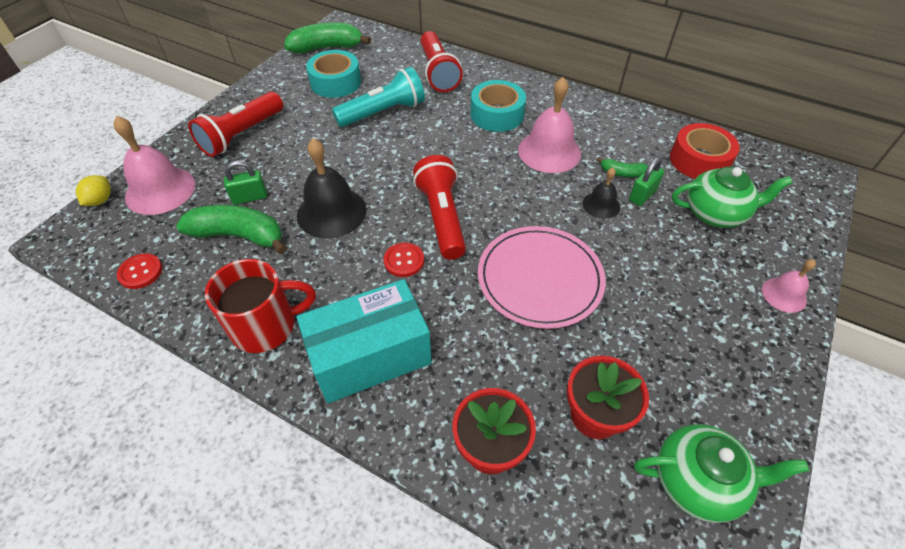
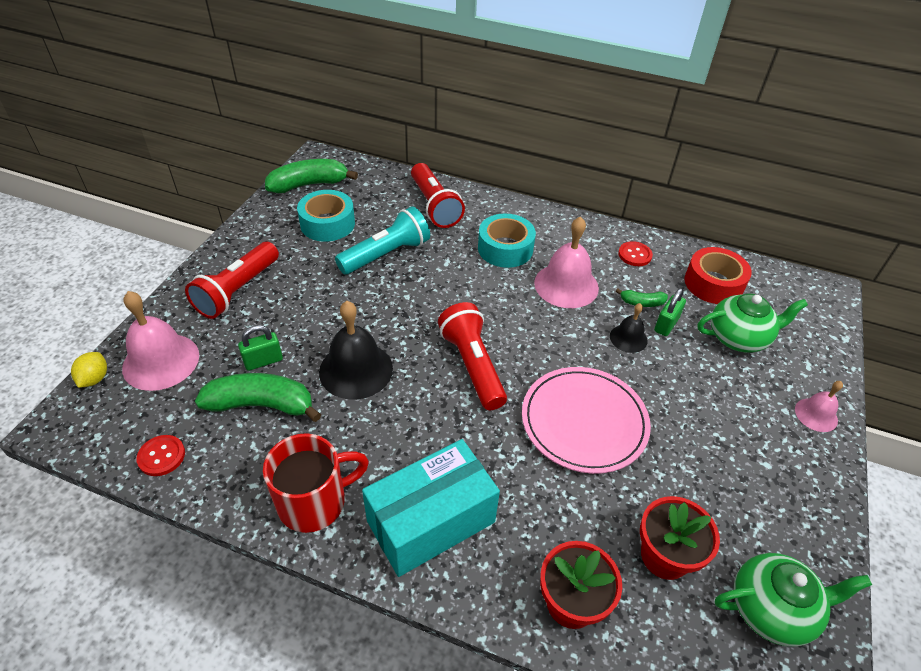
camera: 10 degrees left, 5 degrees down
(404, 260) = (443, 416): red button -> red button (634, 255)

